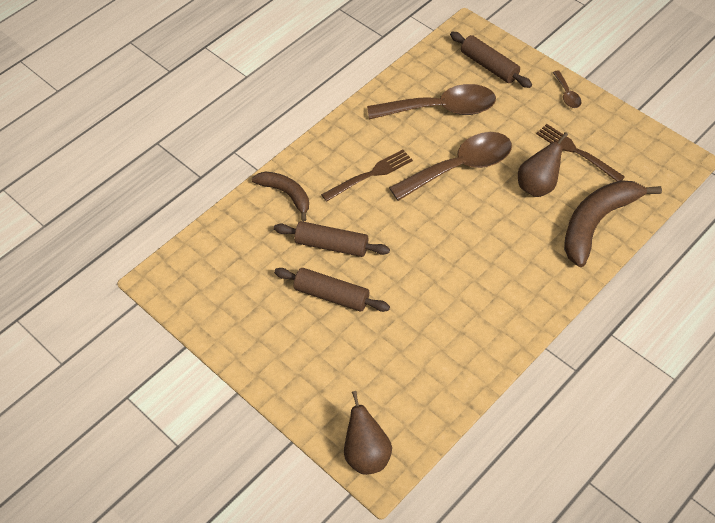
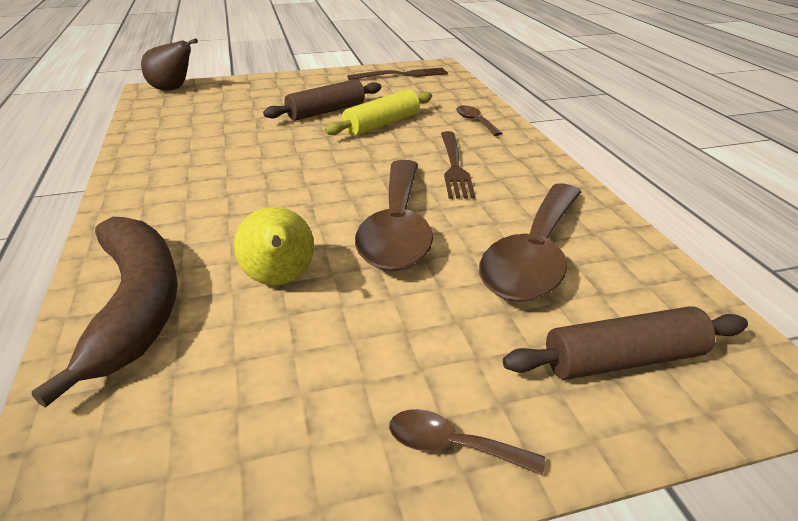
camera: 120 degrees right, 20 degrees down
(286, 194) = (475, 121): brown banana -> brown spoon
(331, 245) = (381, 124): brown rolling pin -> yellow rolling pin
(537, 186) = (280, 280): brown pear -> yellow pear
(577, 152) = (288, 365): brown fork -> brown fork (402, 75)

